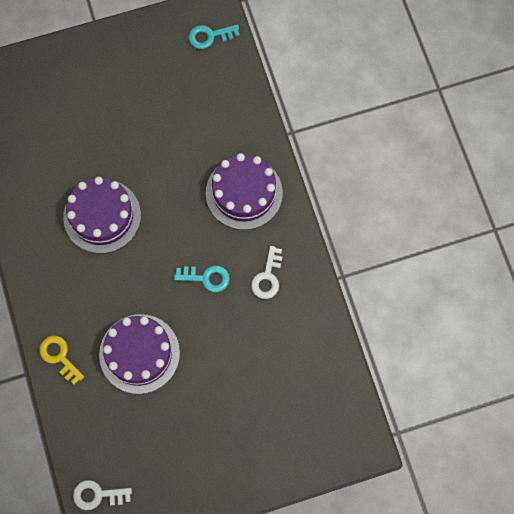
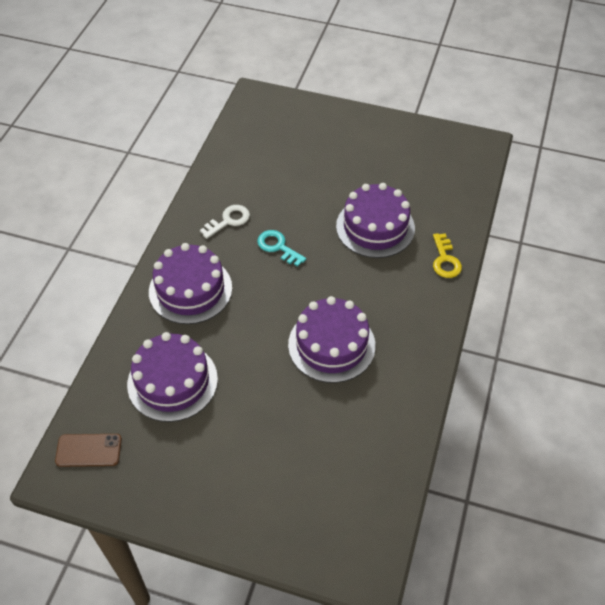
camera: 145 degrees left, 20 degrees down
(98, 495) = (470, 163): white key -> none
(195, 114) = (172, 381): none -> purple cake
(210, 36) = (89, 450): turquoise key -> brown phone

